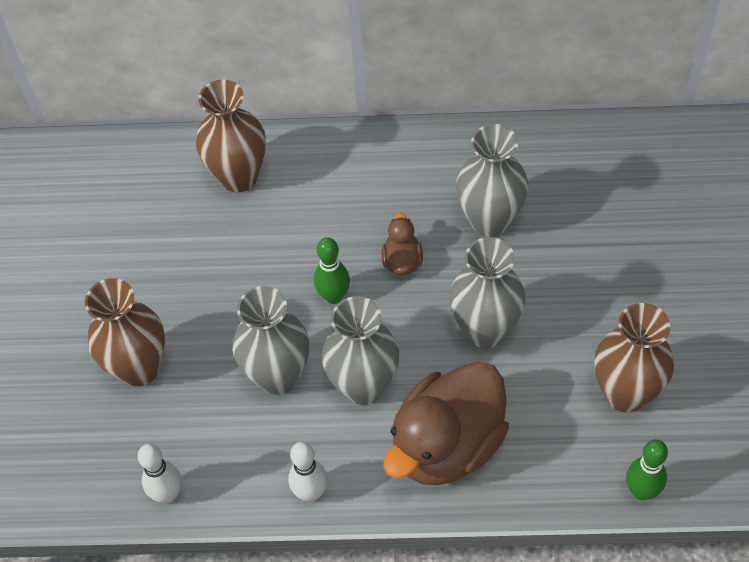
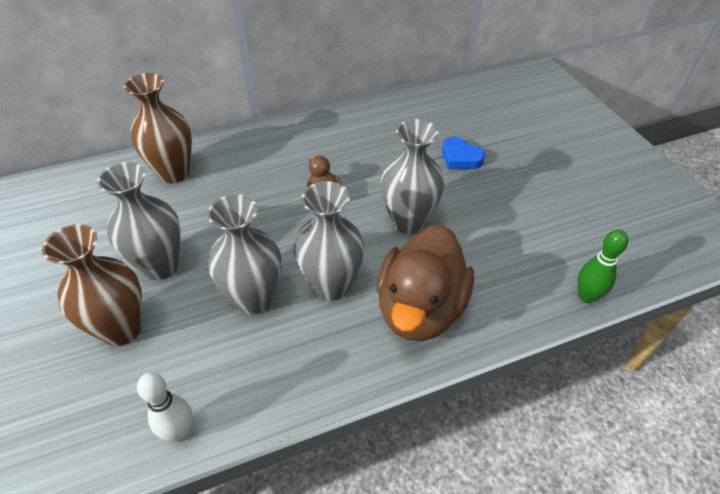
camera: 25 degrees left, 10 degrees down
(311, 492) = (320, 385): white bowling pin -> none
(334, 296) = (280, 230): green bowling pin -> none
(490, 221) = (376, 156): grey vase -> grey vase (160, 266)
(596, 254) = (460, 158): none -> blue heart
(625, 393) = (532, 234): brown vase -> none

